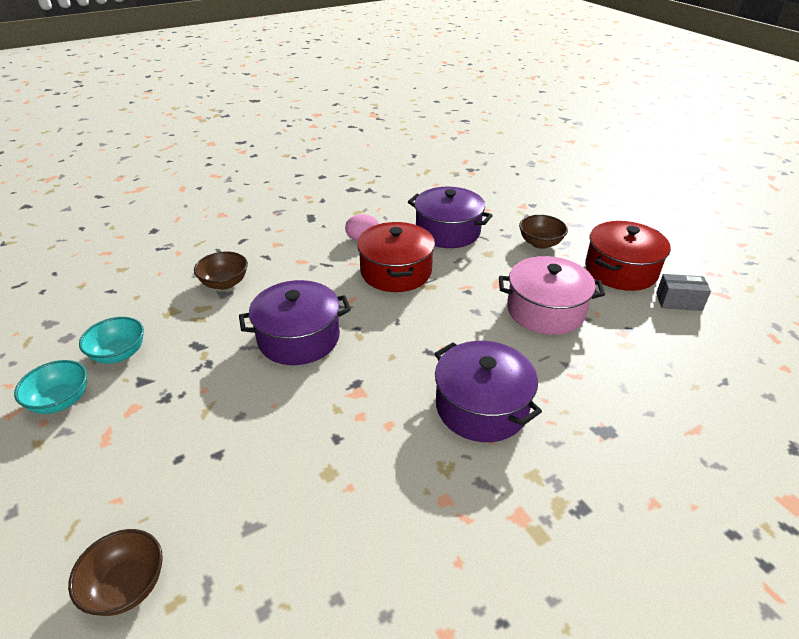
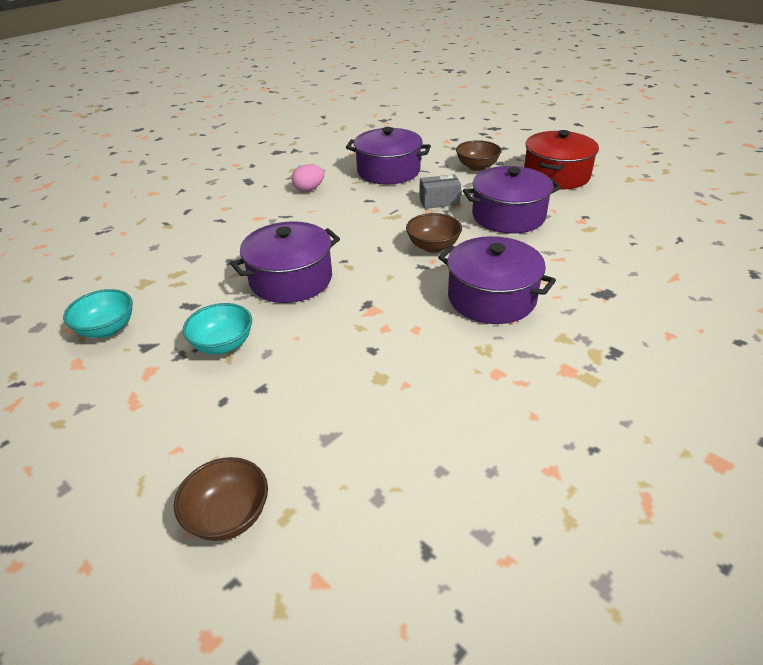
camera: 15 degrees left, 0 degrees up
(61, 401) = (64, 382): turquoise bowl -> turquoise bowl (223, 345)
(224, 283) = (188, 249): brown bowl -> brown bowl (433, 246)
(396, 272) = (357, 210): red pot -> none
(545, 310) = (508, 216): pink pot -> purple pot
(678, 302) = (615, 190): grey box -> grey box (439, 201)

